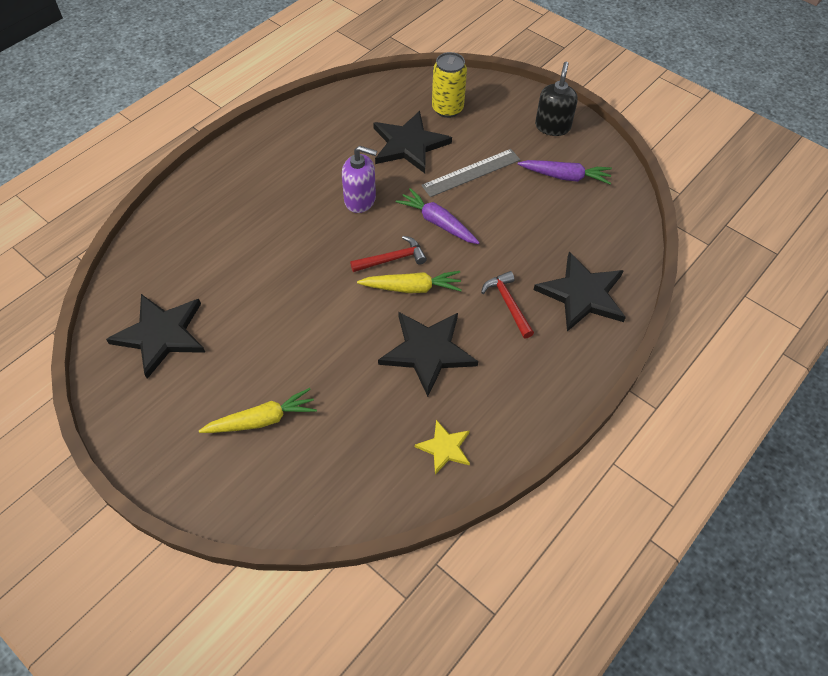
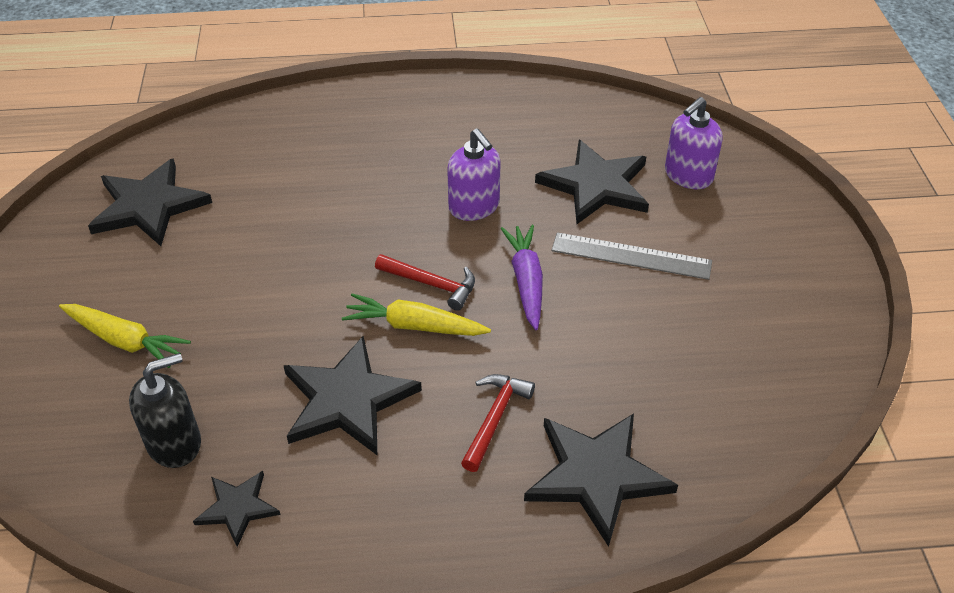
camera: 45 degrees right, 10 degrees down
(412, 288) = (414, 326): yellow carrot -> yellow carrot turned 150 degrees clockwise
(445, 448) = (237, 508): yellow star -> black star
(447, 109) = (688, 175): yellow can -> purple soap dispenser
(552, 126) = (800, 269): black soap dispenser -> black soap dispenser (174, 443)
(565, 176) = (745, 333): purple carrot -> none

